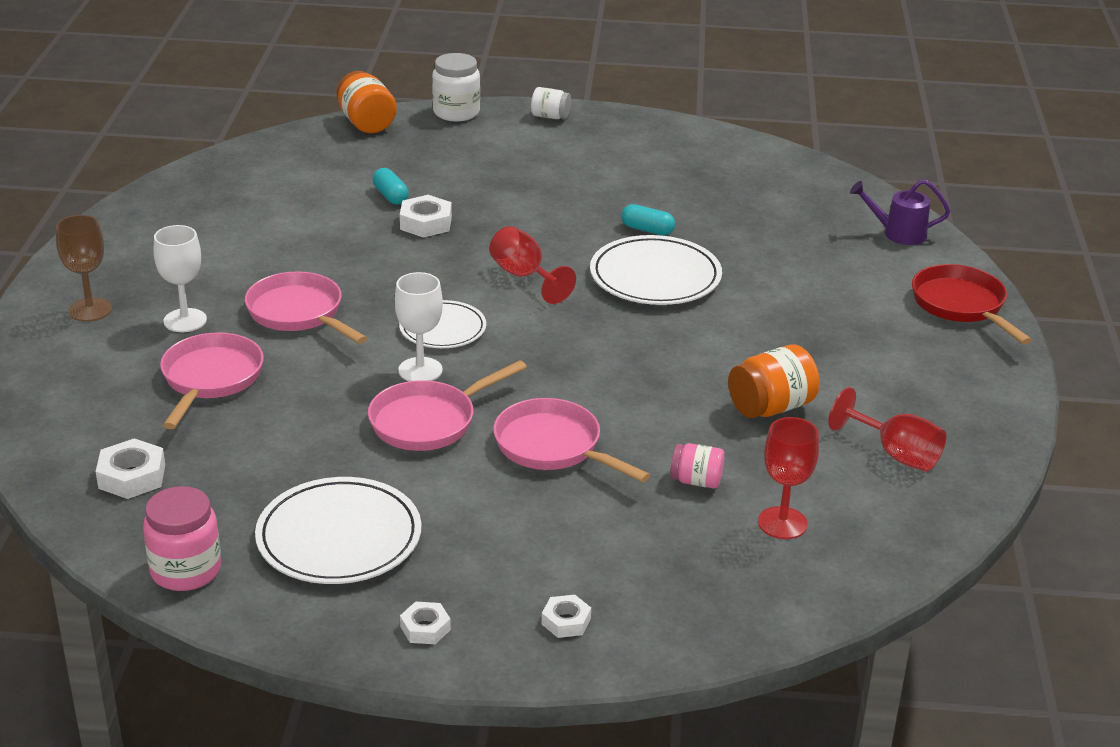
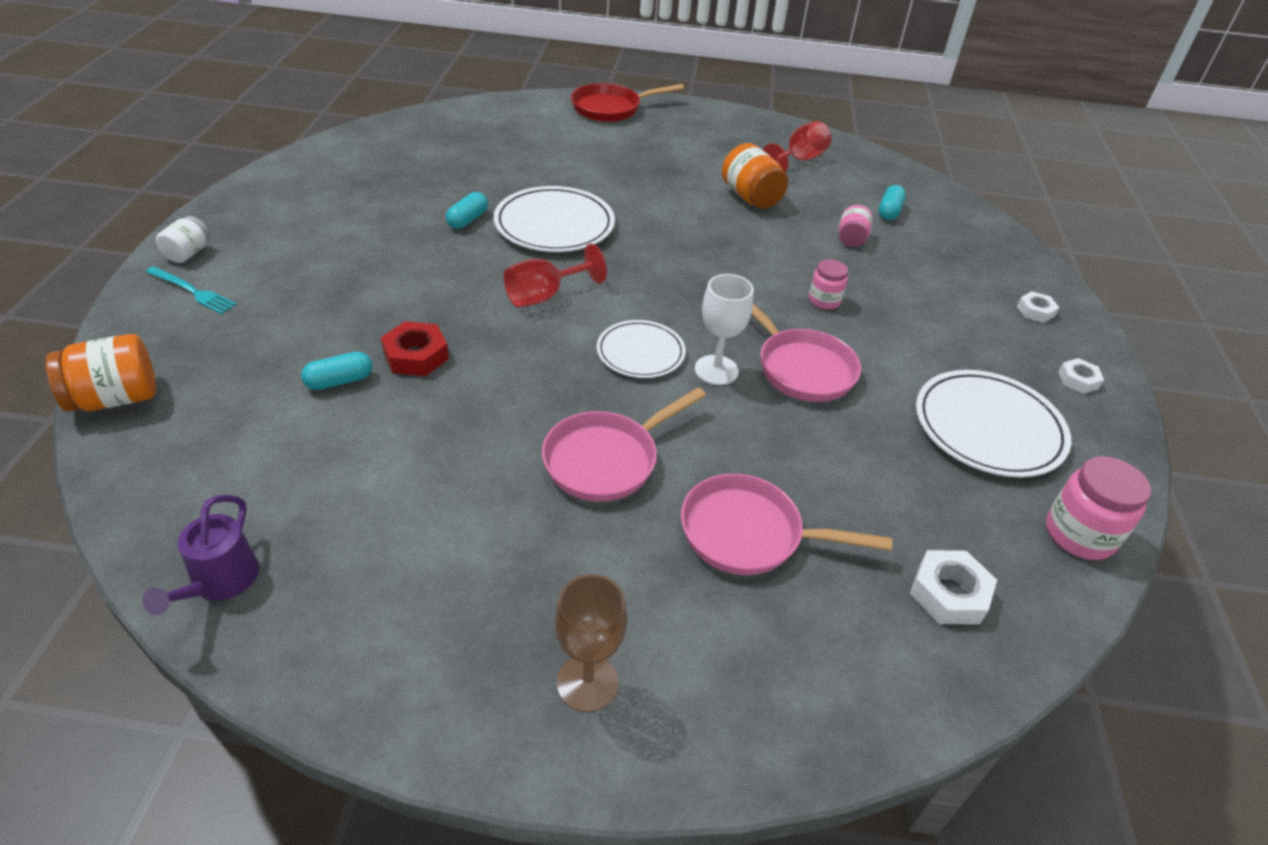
camera: 90 degrees left, 10 degrees up
(185, 320) = (619, 567): white goblet -> none
(426, 223) = (416, 356): white nut -> red nut
(456, 112) = (133, 320): white jar -> none
(497, 126) = (192, 291): none -> turquoise fork
(553, 447) = (824, 300): pink pan -> pink jar
(782, 523) = (889, 211): red goblet -> turquoise capsule
(897, 233) = (502, 113): purple watering can -> purple watering can (219, 583)

